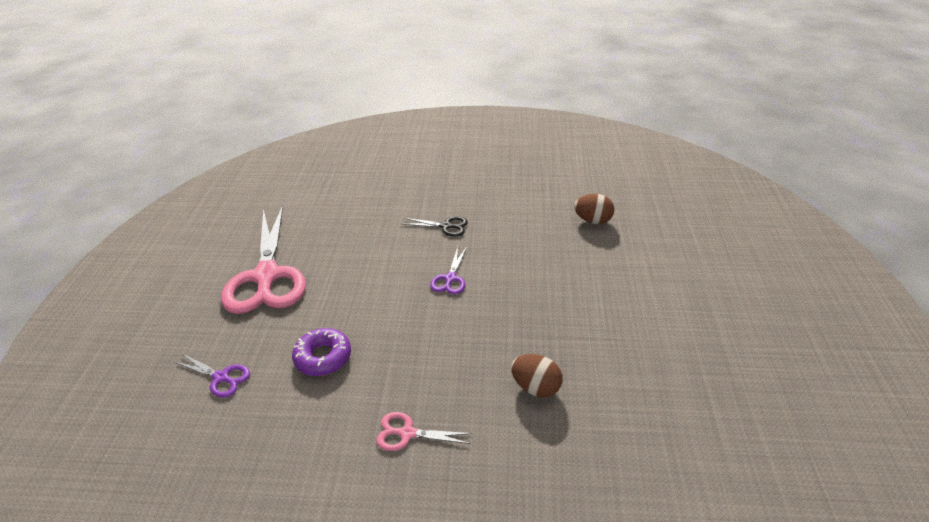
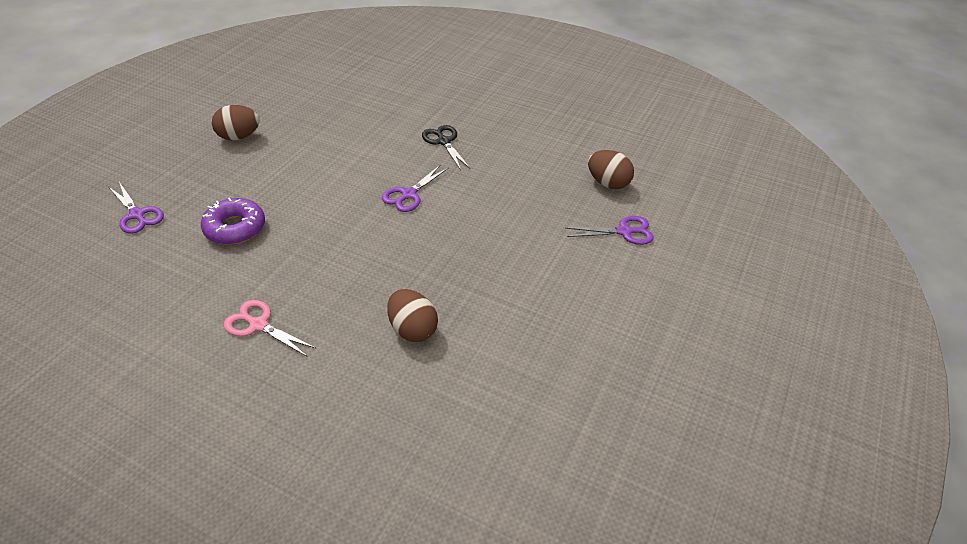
camera: 20 degrees right, 5 degrees up
(266, 276) = (239, 137): pink scissors -> brown egg
(446, 226) = (444, 141): black scissors -> black scissors turned 150 degrees counterclockwise
(631, 253) = (624, 232): none -> purple scissors

